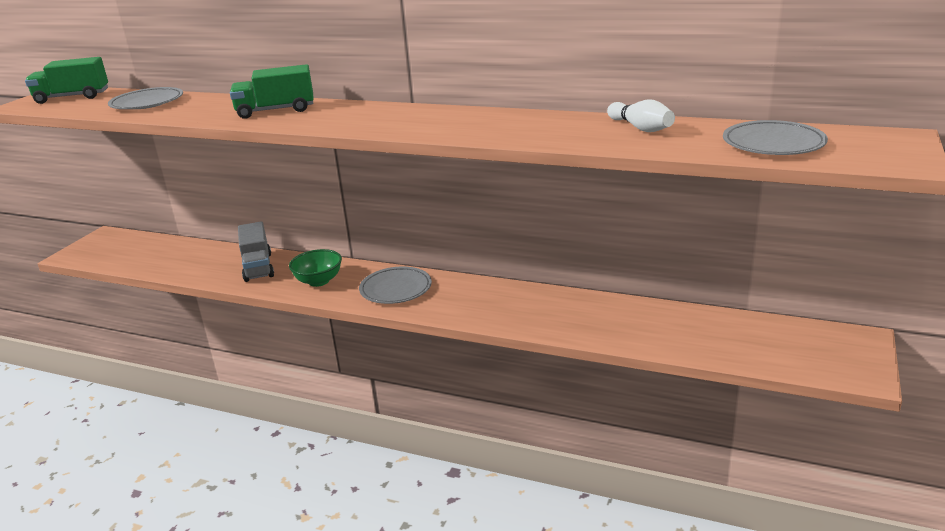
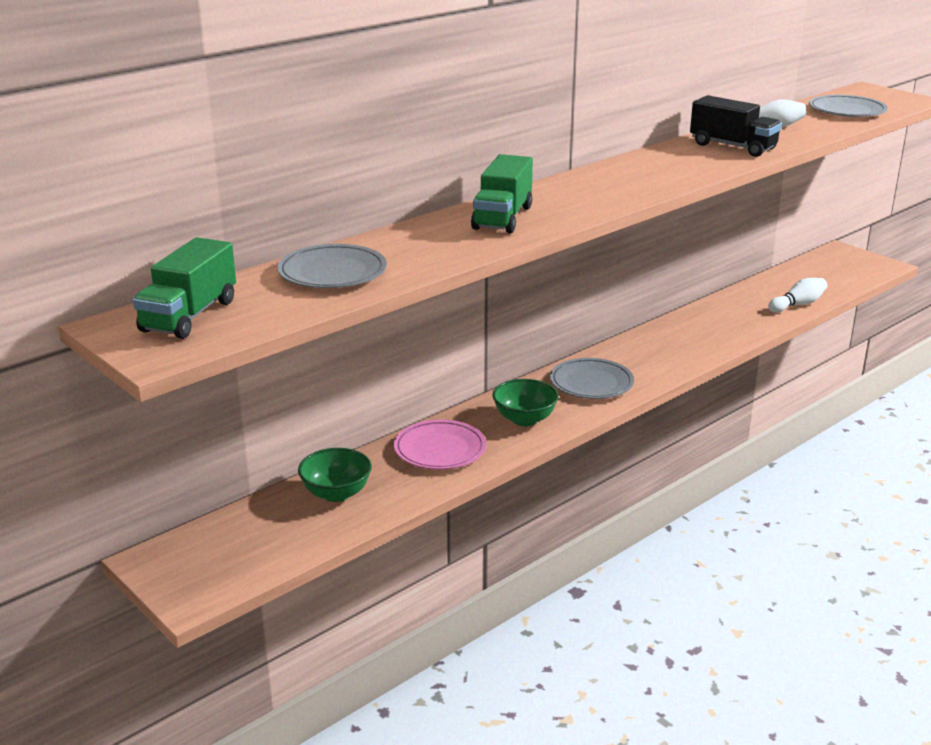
camera: 65 degrees left, 0 degrees up
(188, 255) = (336, 493): none -> green bowl
(258, 267) = (440, 449): grey truck -> pink plate
(548, 129) = (733, 147): none -> black truck
(666, 343) = (798, 305): none -> white bowling pin

